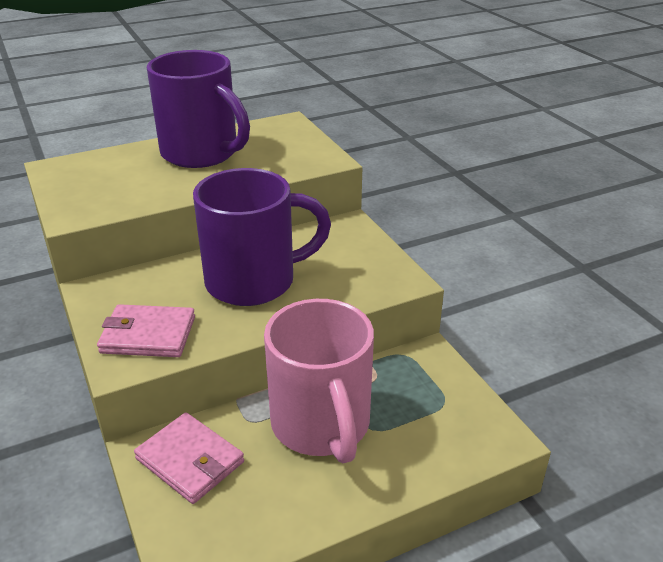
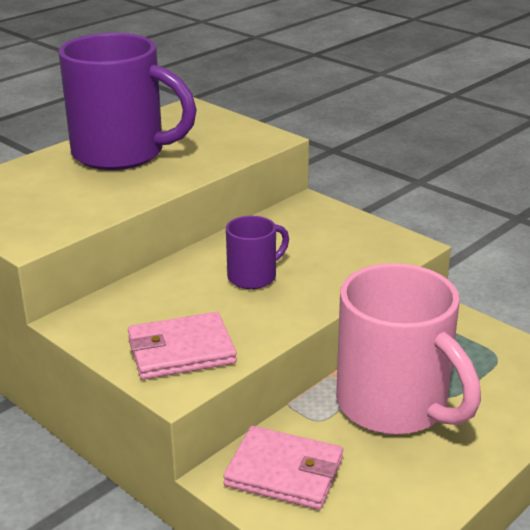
camera: 20 degrees left, 5 degrees down
(254, 281) = (253, 277): purple mug -> purple mug, size x0.48

